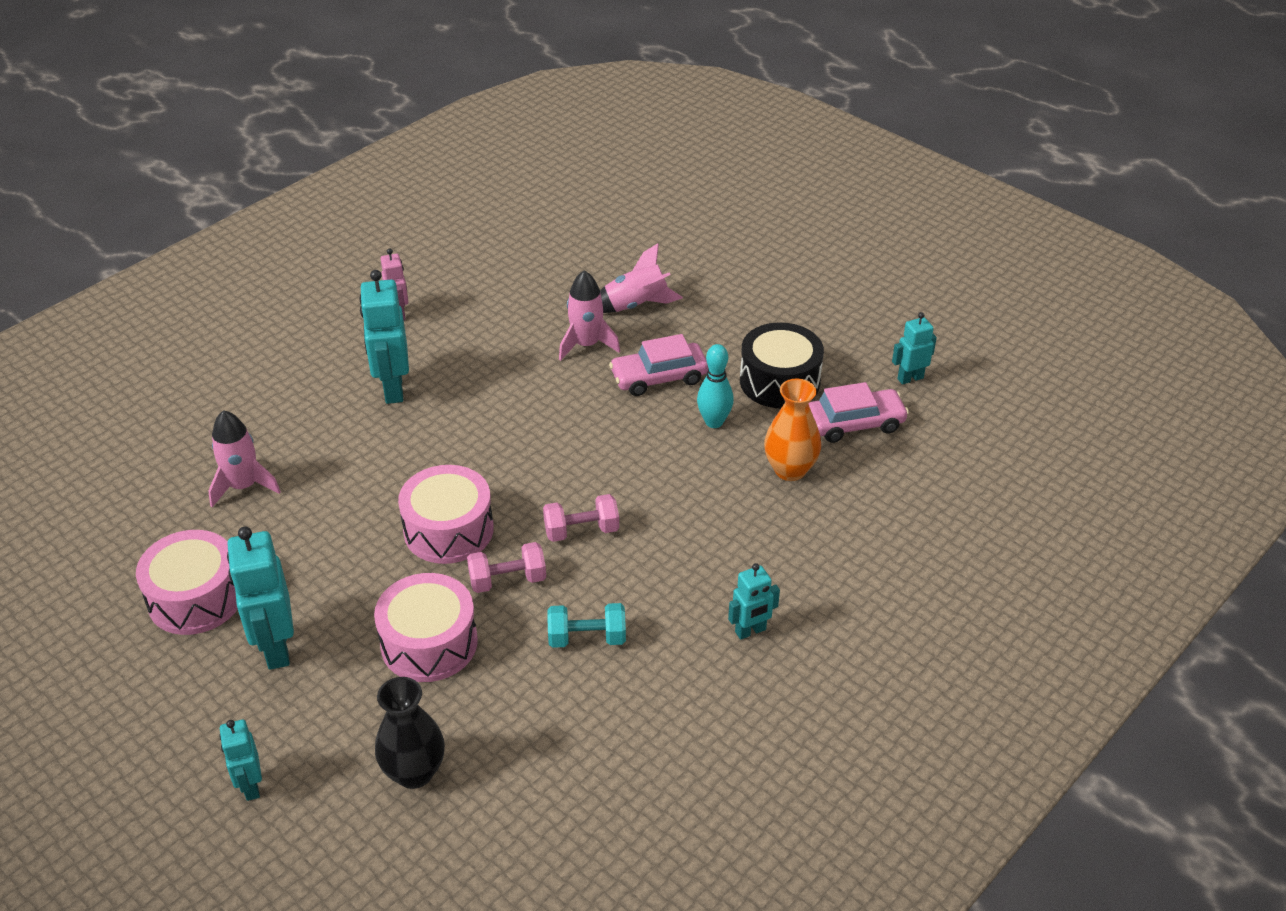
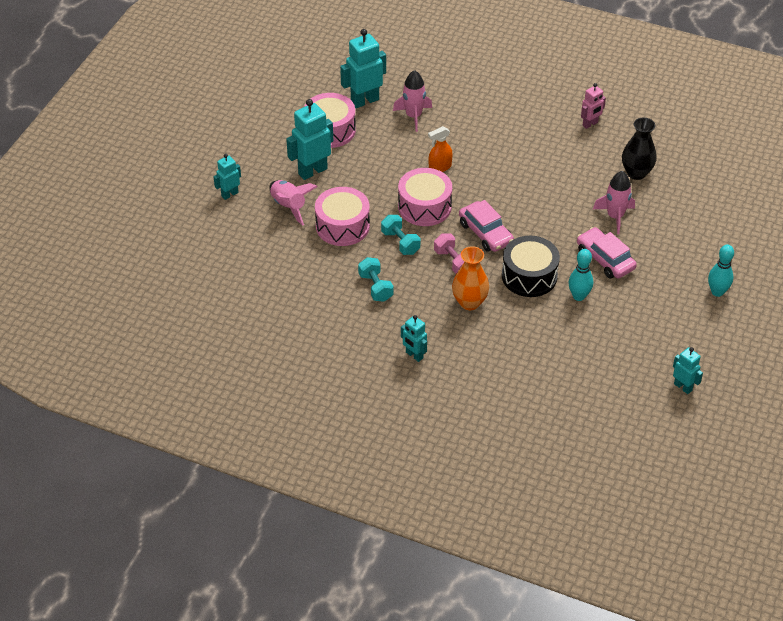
camera: 70 degrees right, 5 degrees up
(376, 489) = (439, 167): none -> orange spray bottle
(393, 389) = (522, 145): turquoise robot -> turquoise robot (364, 101)
(414, 772) = (261, 248): black vase -> black vase (636, 173)
(507, 580) = (400, 242): pink dumbbell -> turquoise dumbbell
(636, 305) = (669, 228): pink rocket -> pink rocket (289, 206)
(764, 301) = (717, 292): none -> turquoise bowling pin
(779, 381) = (637, 319): black drum -> black drum (529, 276)
(790, 470) = (556, 343): orange vase -> orange vase (469, 302)
(854, 423) = (618, 366): pink car -> pink car (485, 233)

